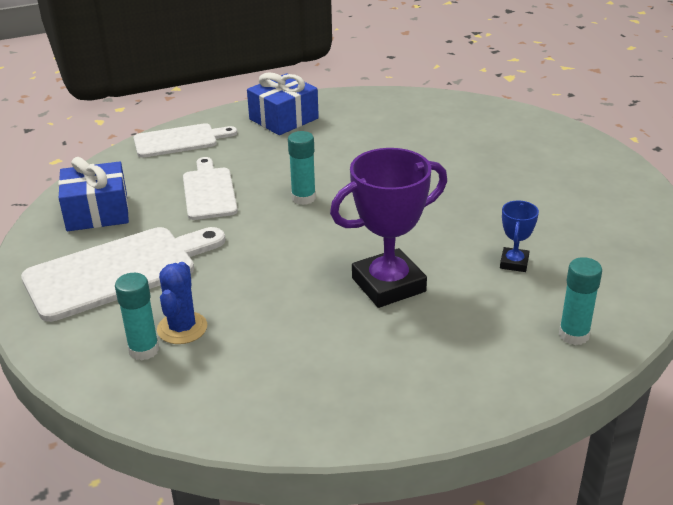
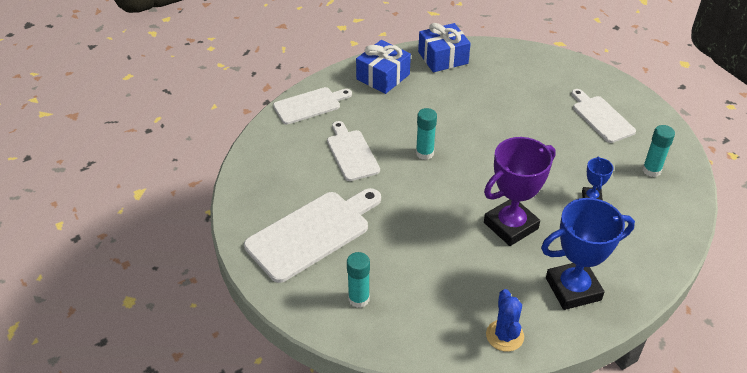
camera: 10 degrees left, 10 degrees up
(97, 212) = (274, 180): blue gift -> blue gift (443, 58)
(182, 328) = (379, 278): blue cactus -> blue cactus (504, 335)
(451, 366) = (573, 289): none -> blue trophy
(556, 177) = (601, 117): none -> white cutting board
(574, 335) = (646, 254): turquoise glue stick -> turquoise glue stick (651, 170)

